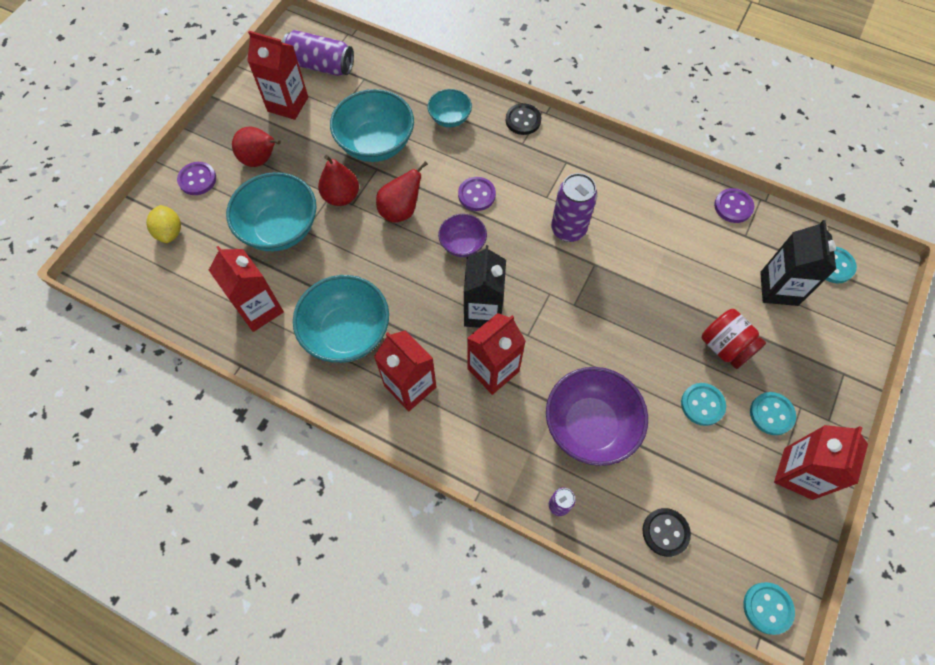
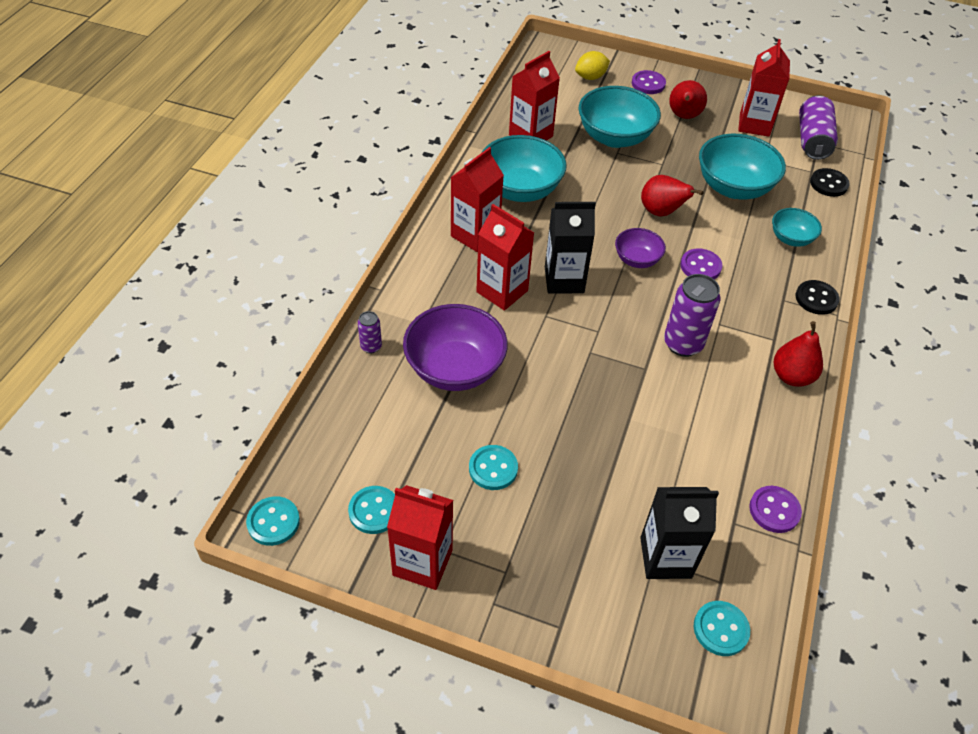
camera: 80 degrees right, 15 degrees down
(341, 196) = (662, 171): red pear -> red pear (792, 376)
(665, 532) = (349, 432): black button -> black button (828, 184)
(725, 347) = (570, 494): red jar -> none
(771, 414) = (492, 539): turquoise button -> turquoise button (374, 511)

